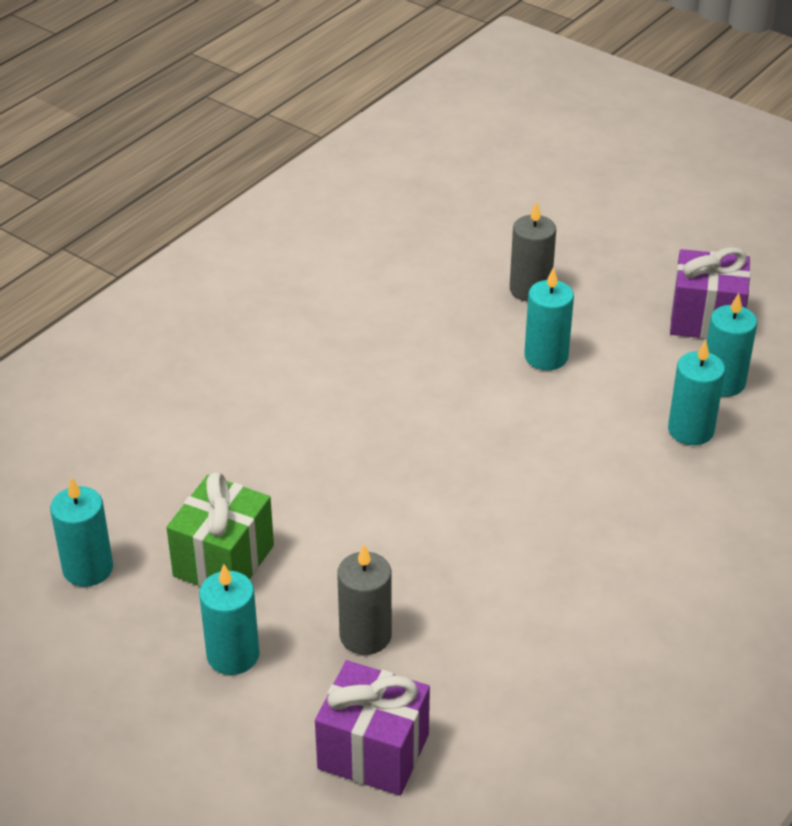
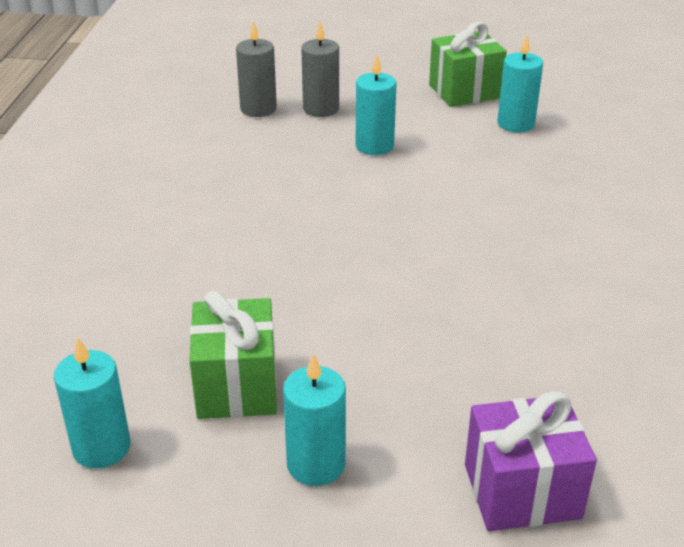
camera: 30 degrees left, 5 degrees down
(365, 635) = (422, 395): grey candle -> grey candle (258, 109)
(690, 430) = (525, 158): turquoise candle -> none
(706, 319) = (464, 91): purple gift -> green gift

